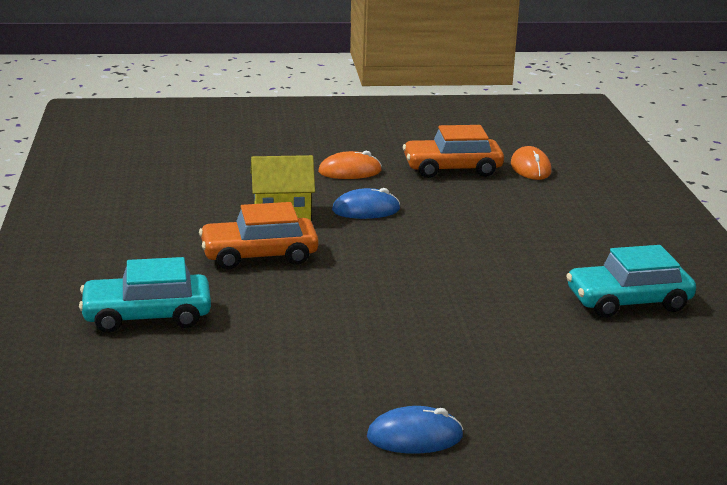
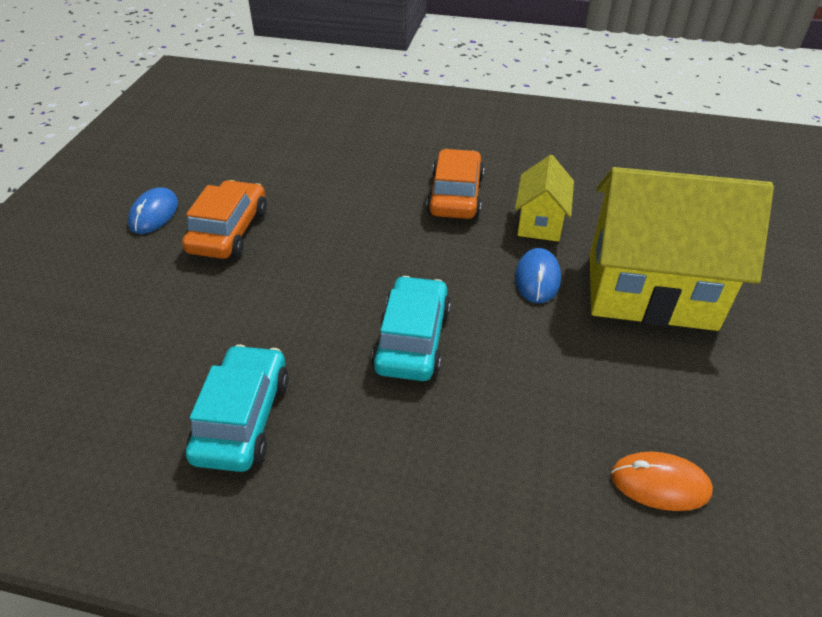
camera: 110 degrees right, 20 degrees up
(147, 316) = (379, 136): turquoise car -> turquoise car (412, 339)
(350, 171) = (650, 291): orange mouse -> yellow house
(452, 169) = (657, 388): orange car -> orange car (229, 231)

